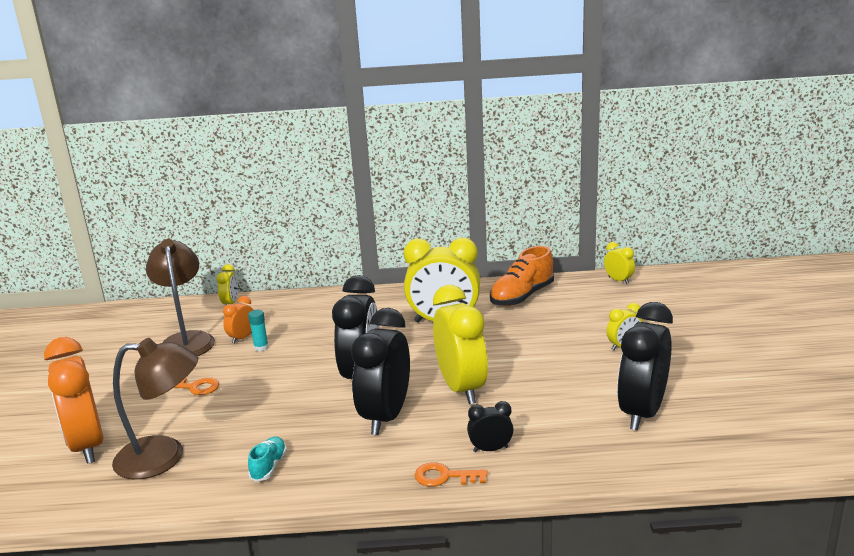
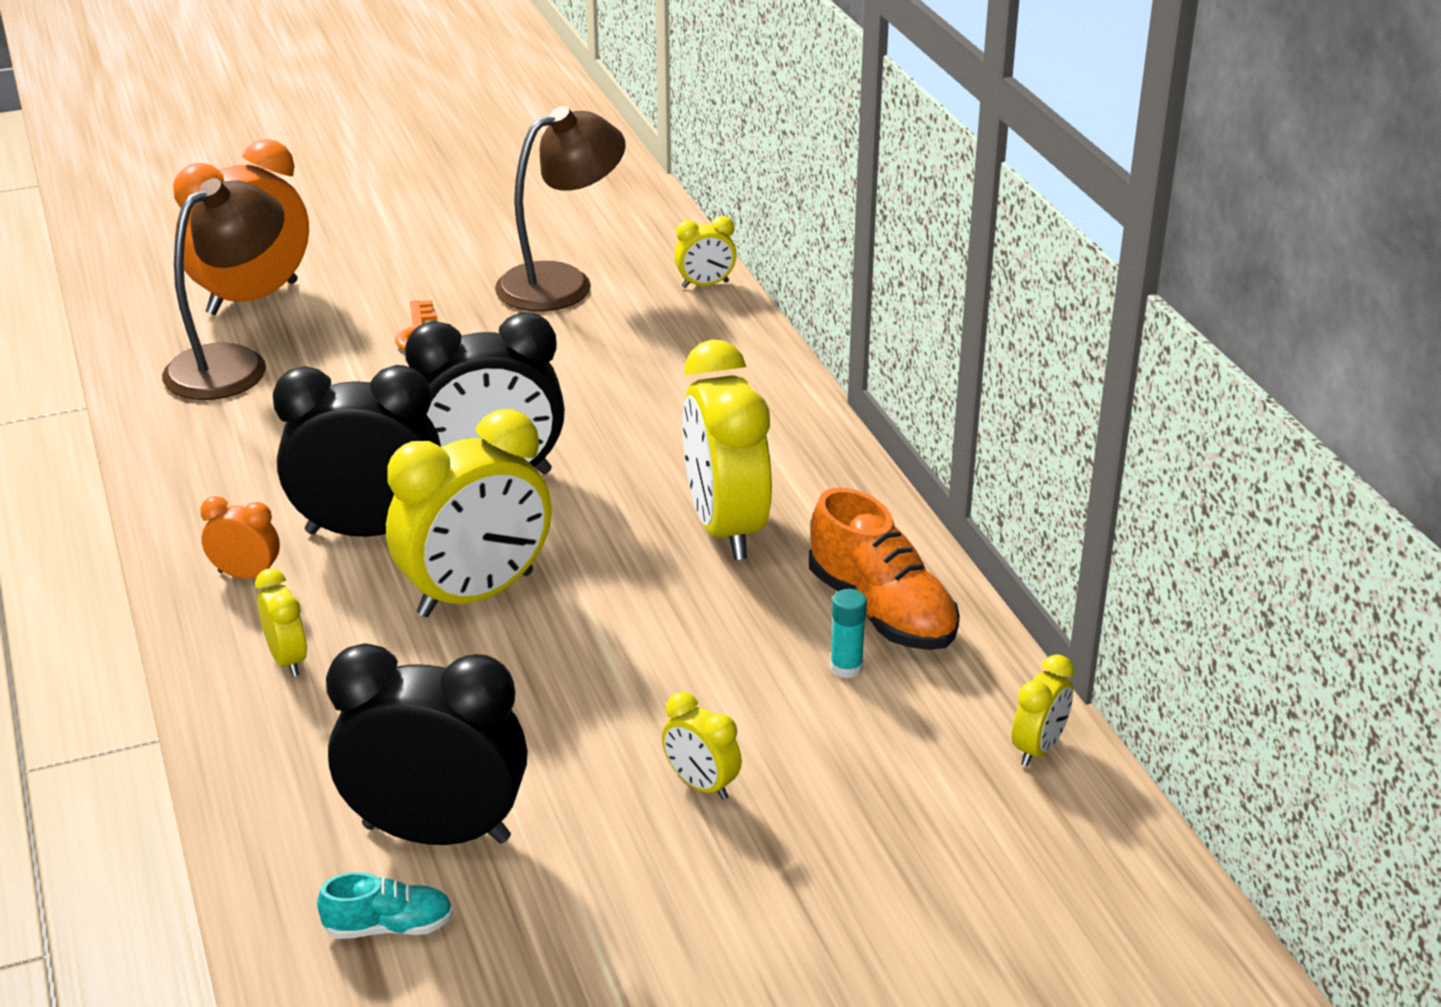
camera: 70 degrees right, 10 degrees up
(164, 457) = (232, 364): brown lamp -> brown lamp turned 120 degrees counterclockwise
(242, 338) = (587, 330): orange clock -> orange clock (246, 575)
(261, 347) = (560, 356): turquoise glue stick -> turquoise glue stick (846, 668)
(269, 466) = (218, 455): turquoise shoe -> turquoise shoe (389, 927)
(444, 476) = (206, 624): orange key -> none
(490, 449) = (287, 659): black clock -> yellow clock
(522, 296) = (882, 611): orange shoe -> orange shoe turned 150 degrees counterclockwise

